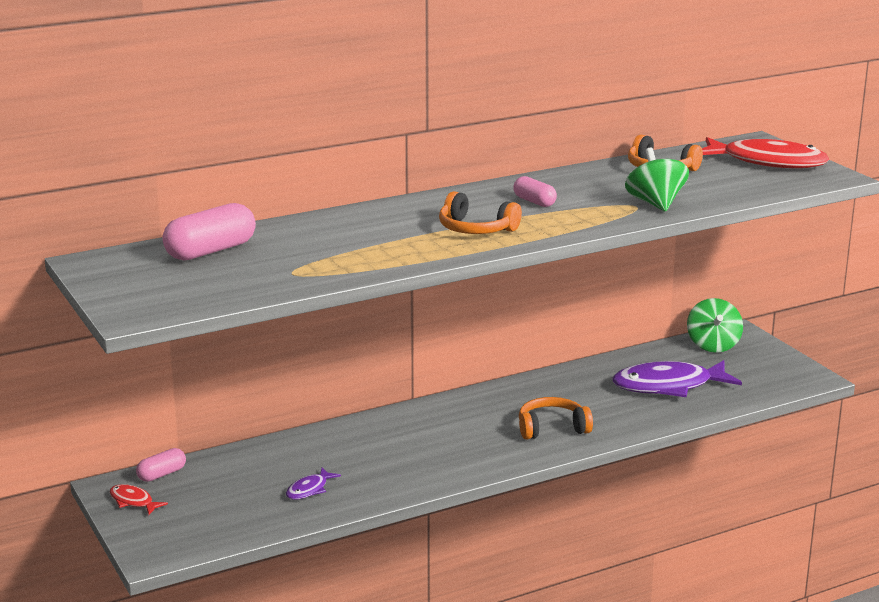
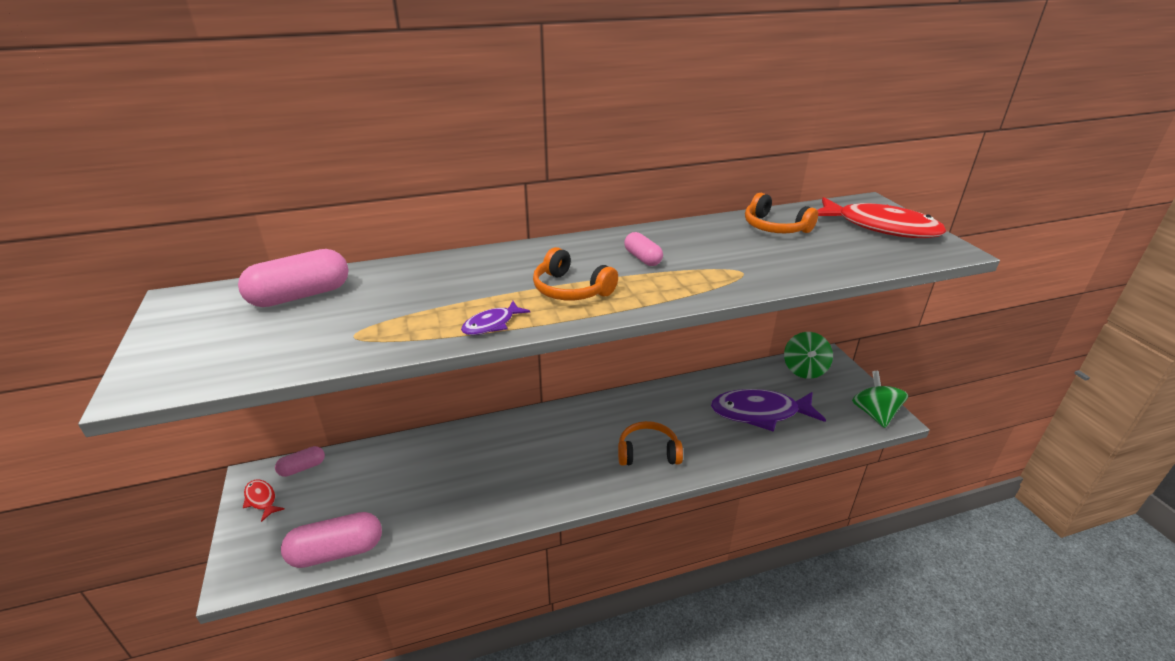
camera: 10 degrees right, 10 degrees up
(247, 529) = (337, 551): none -> pink capsule
(309, 489) = (413, 505): purple fish -> purple fish (492, 324)
(655, 204) = (762, 271): green spinning top -> green spinning top (874, 414)

